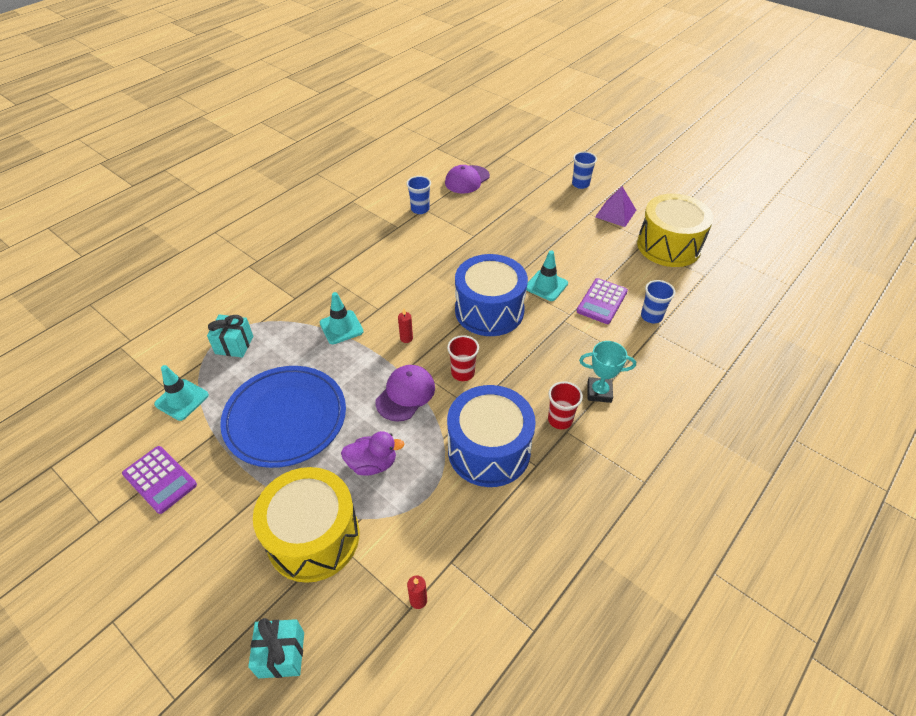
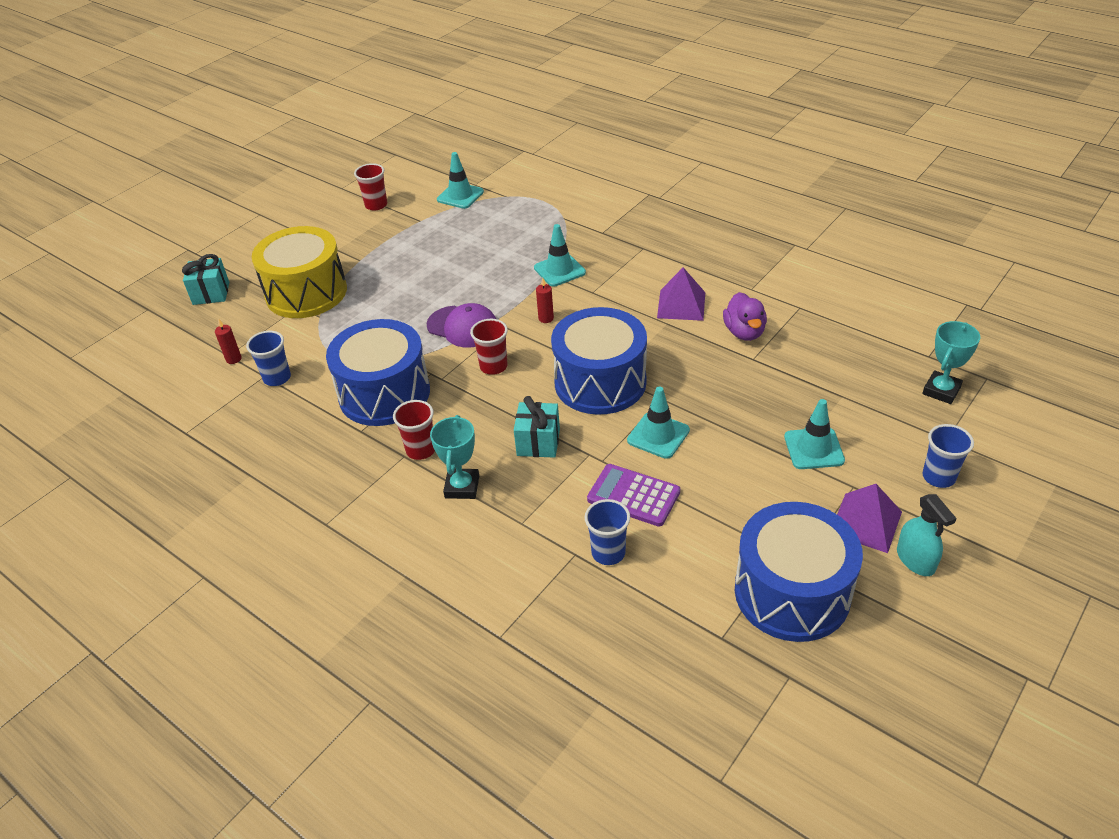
camera: 90 degrees right, 5 degrees down
(160, 479) = (376, 205): purple calculator -> red cup
(234, 345) = (529, 209): turquoise gift -> turquoise gift (538, 442)
(285, 419) = (435, 256): blue plate -> none
(372, 464) = (377, 315): purple duck -> purple duck (744, 332)
(407, 262) = (681, 305): none -> purple pyramid
(420, 209) = (798, 303): blue cup -> blue cup (277, 378)
(467, 180) = (891, 342): purple cap -> none
(512, 171) = (941, 390): none -> turquoise trophy
(559, 222) = (814, 449): none -> turquoise traffic cone
(639, 202) = (915, 560): none -> turquoise spray bottle
(668, 246) = (792, 592): yellow drum -> blue drum

